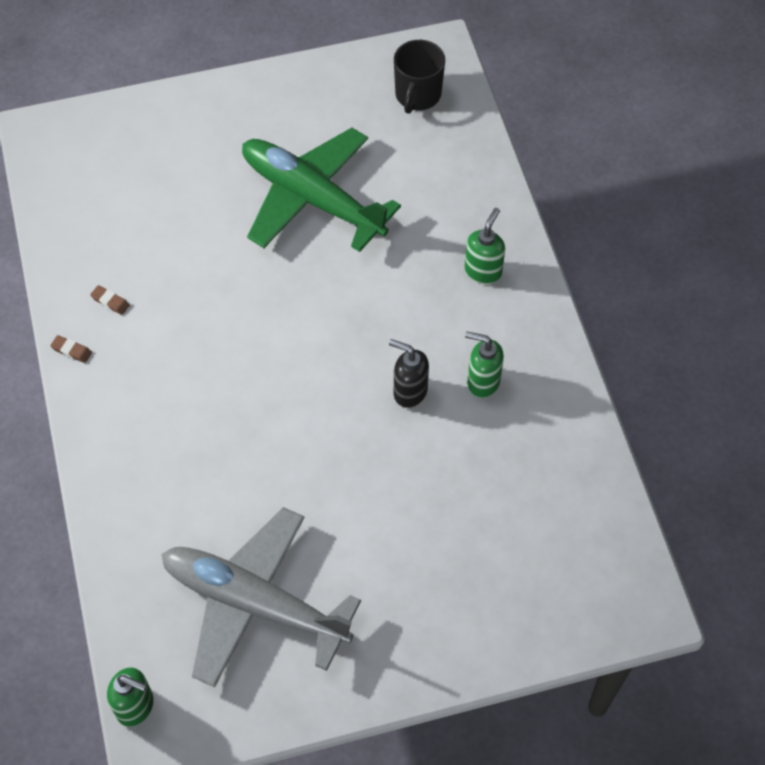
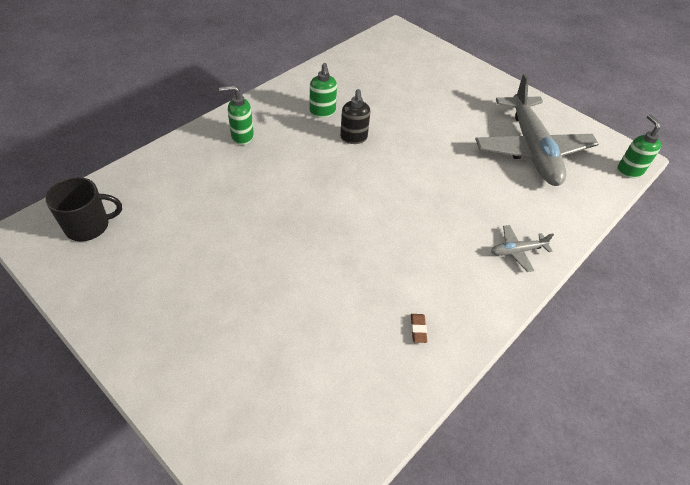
camera: 125 degrees left, 10 degrees down
(71, 350) = (477, 330): brown eraser -> none
(124, 455) = (517, 251): none -> grey plane
(312, 198) = (234, 247): green plane -> none

